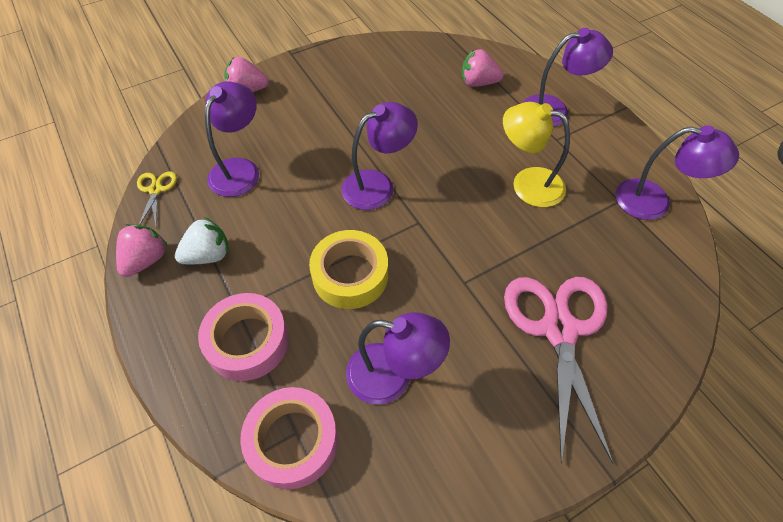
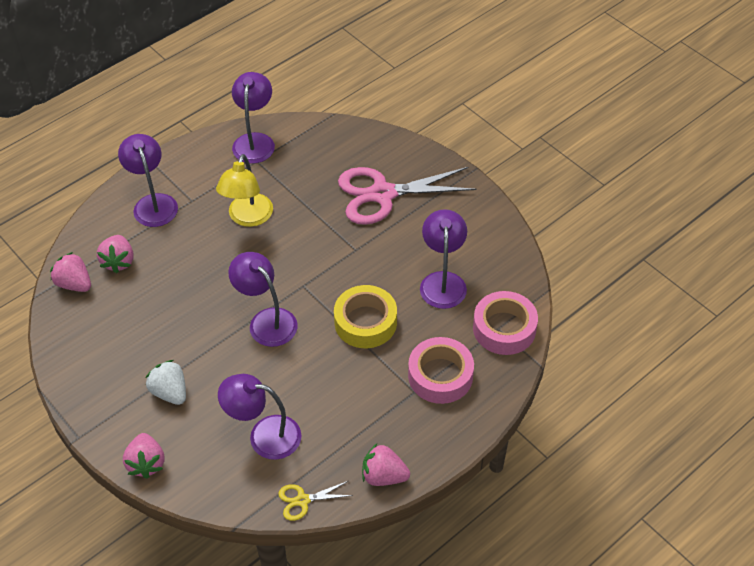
camera: 100 degrees left, 5 degrees down
(208, 255) = (368, 429): white strawberry -> white strawberry (170, 392)
(456, 55) = (74, 284): none -> pink strawberry

